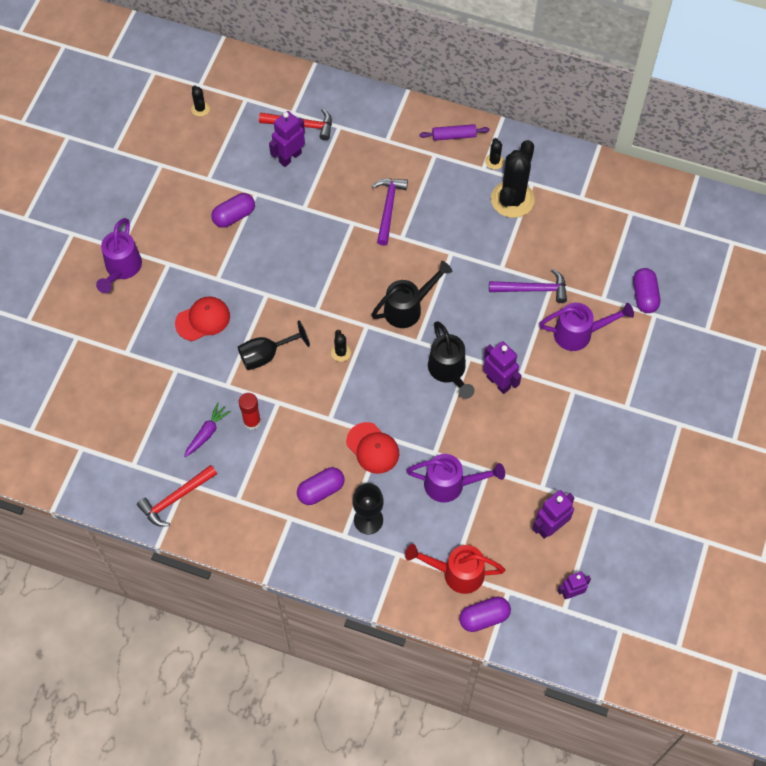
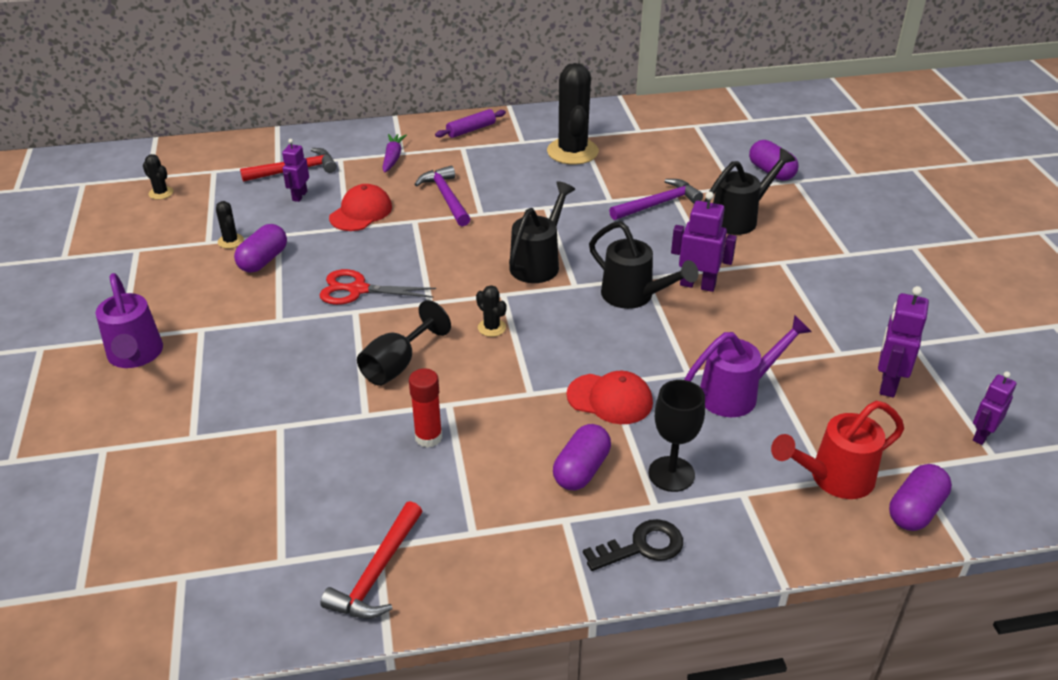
camera: 30 degrees left, 25 degrees down
(203, 319) = (285, 363): red cap -> red cap (361, 212)
(207, 433) = (372, 475): purple carrot -> purple carrot (393, 158)
(278, 275) = (357, 290): none -> red scissors
(290, 157) = (299, 196): purple robot -> purple robot, size x0.66
(318, 557) = (642, 547): none -> black key
(494, 161) = (529, 134): black cactus -> black cactus (230, 241)
(579, 333) = (739, 218): purple watering can -> black watering can

